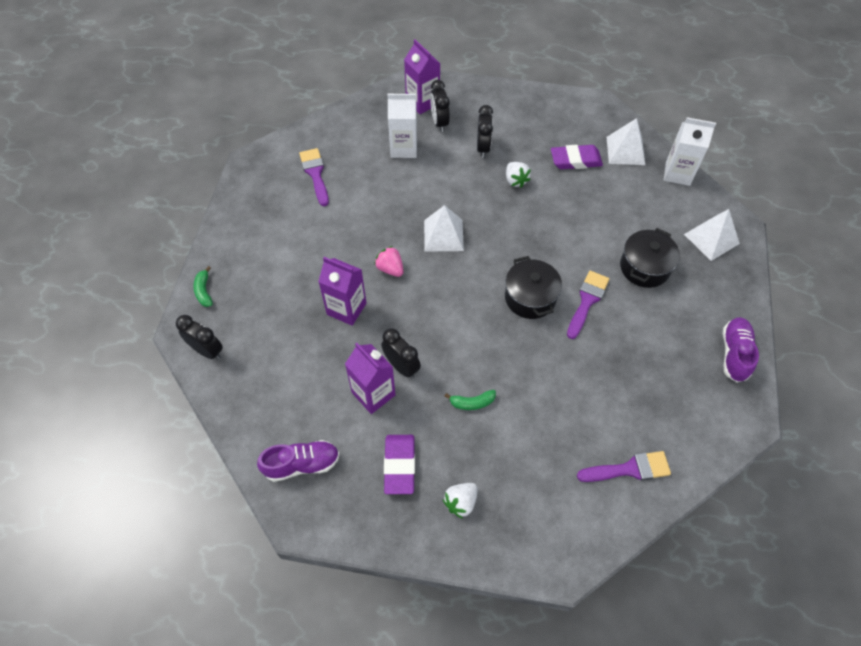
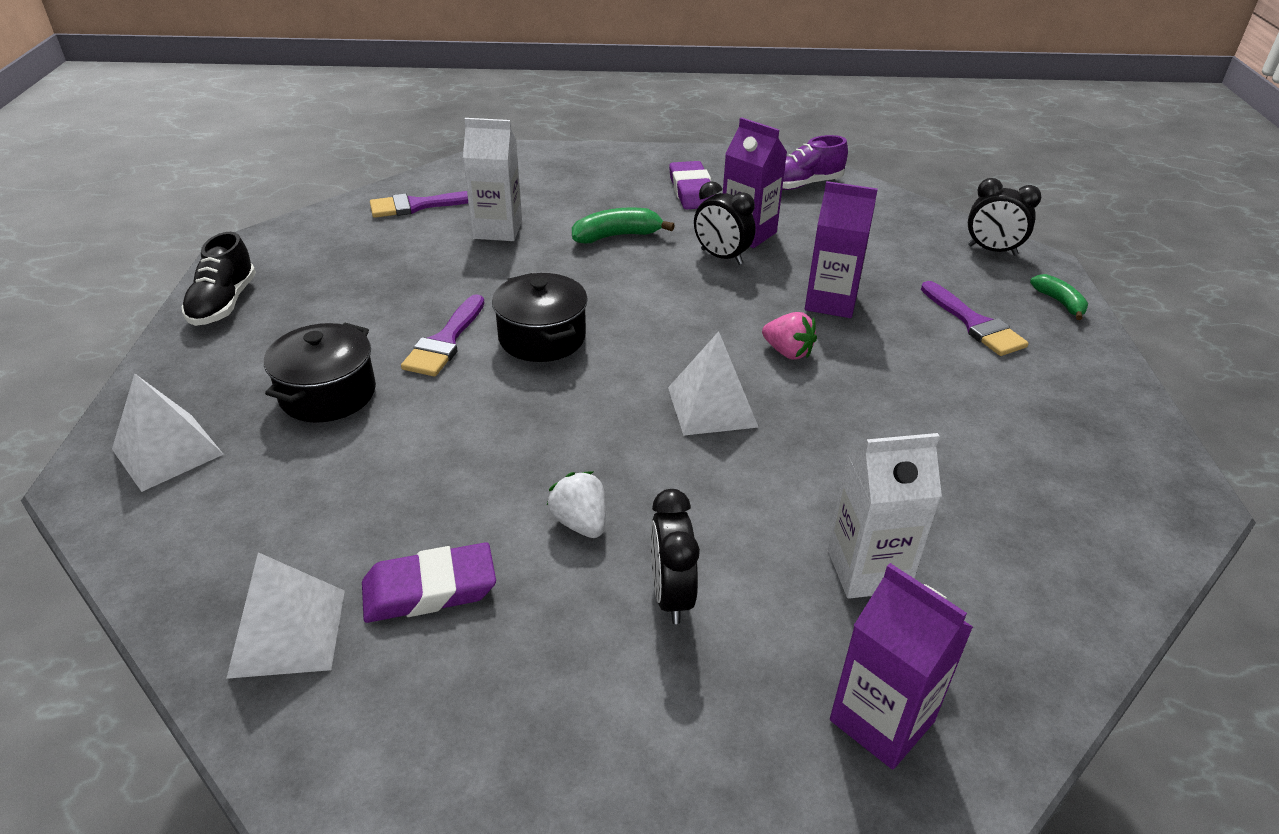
camera: 170 degrees right, 20 degrees down
(315, 174) = (1029, 488): purple brush -> purple brush (974, 323)
(439, 122) = (807, 656): black clock -> none
(461, 502) = (615, 176): white strawberry -> none
(472, 402) = (617, 236): green banana -> green banana, size x1.51
(677, 173) = (170, 584): white carton -> white carton (497, 230)
(734, 354) = (224, 304): purple shoe -> black shoe

